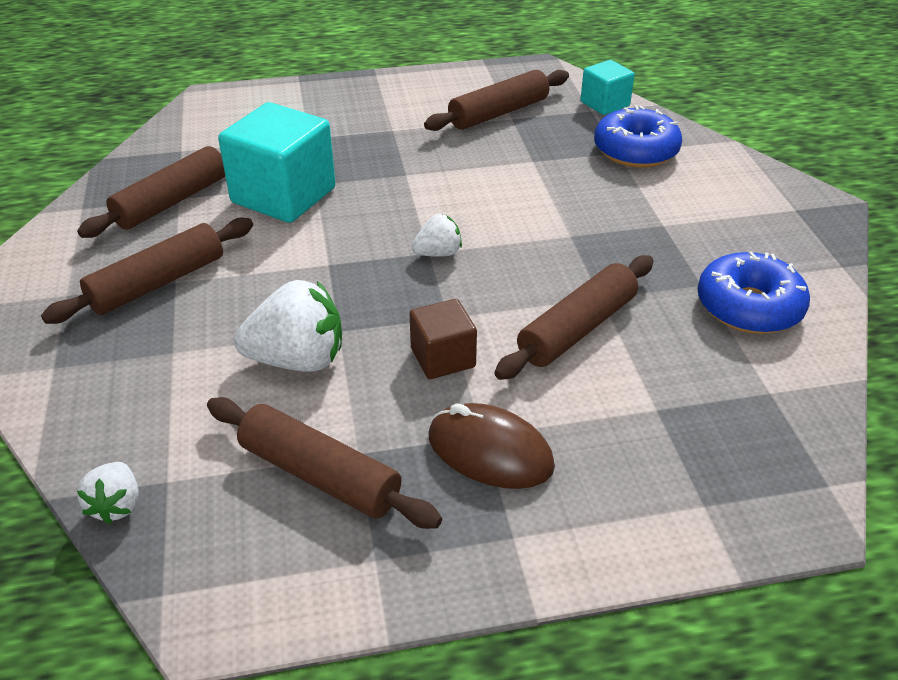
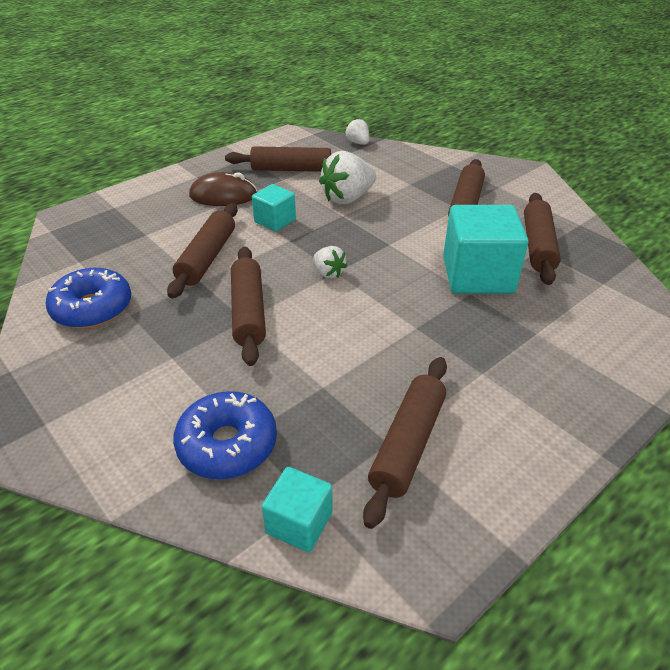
camera: 150 degrees right, 0 degrees up
(438, 253) = (328, 273): white strawberry -> white strawberry turned 75 degrees counterclockwise
(443, 358) = (275, 221): brown cube -> turquoise cube
(562, 241) = (248, 312): none -> brown rolling pin

